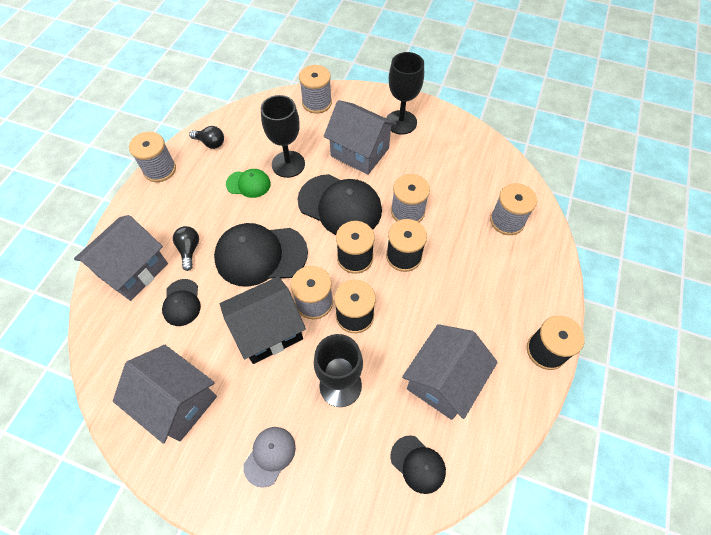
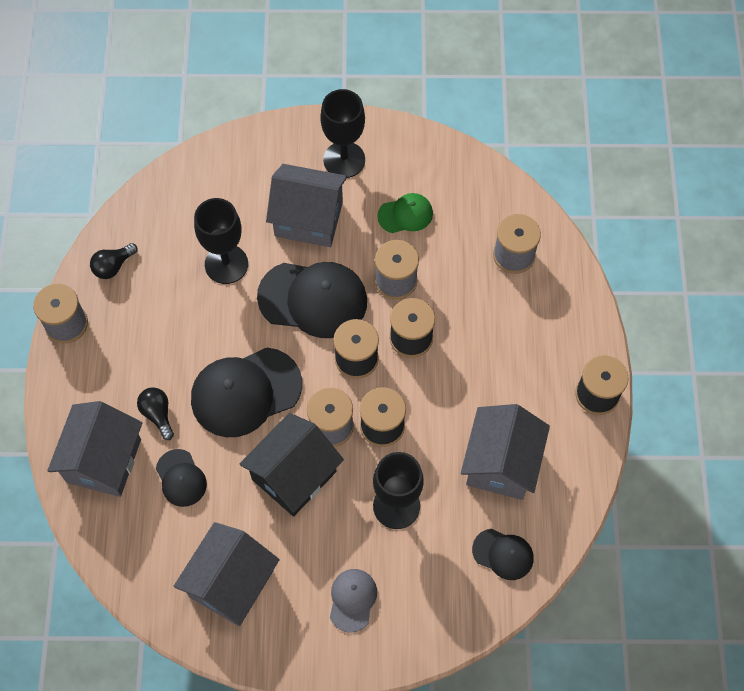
camera: 20 degrees left, 5 degrees up
(178, 402) = (231, 583): grey house -> grey house turned 75 degrees counterclockwise
(210, 143) = (113, 266): black light bulb -> black light bulb turned 135 degrees clockwise
(248, 184) = (189, 307): green cap -> green cap (405, 214)
(317, 103) = (225, 164): grey spool -> none

